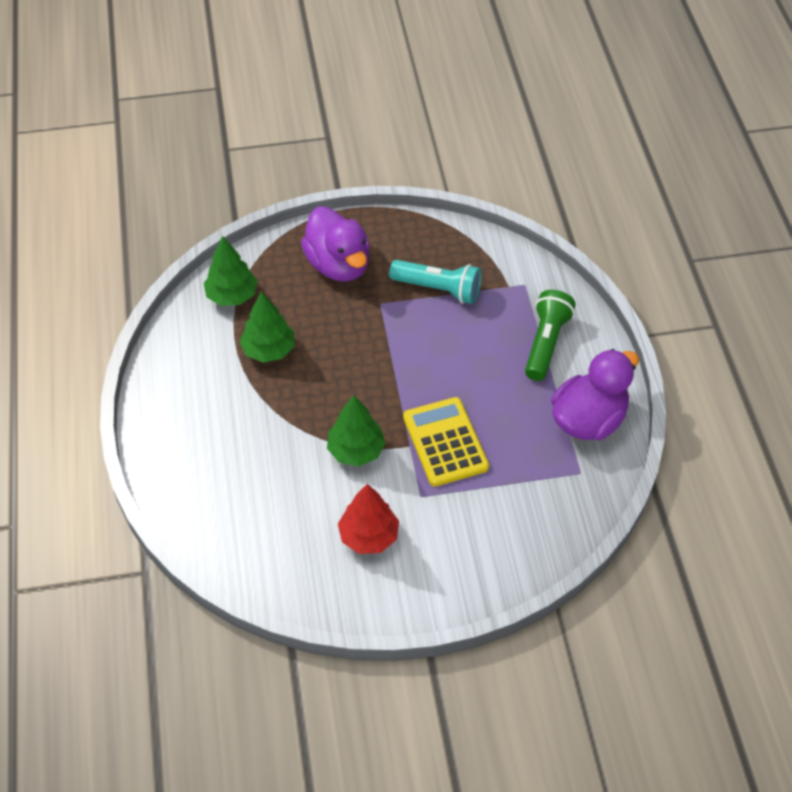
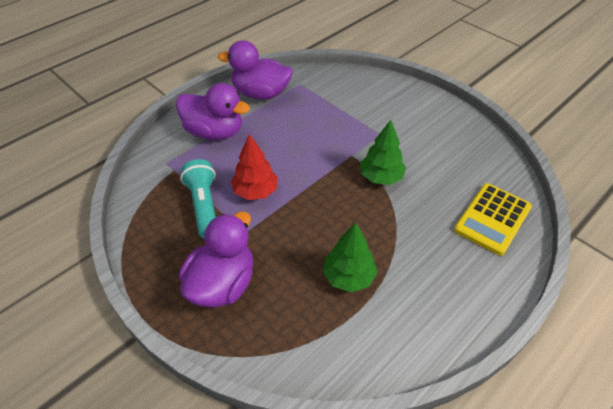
camera: 125 degrees left, 5 degrees down
(232, 295) = (317, 344): green tree -> none
(369, 536) = (428, 142): red tree -> red tree (255, 191)
(445, 442) = (333, 141): yellow calculator -> yellow calculator (492, 219)
(545, 343) = (214, 132): green flashlight -> purple duck

